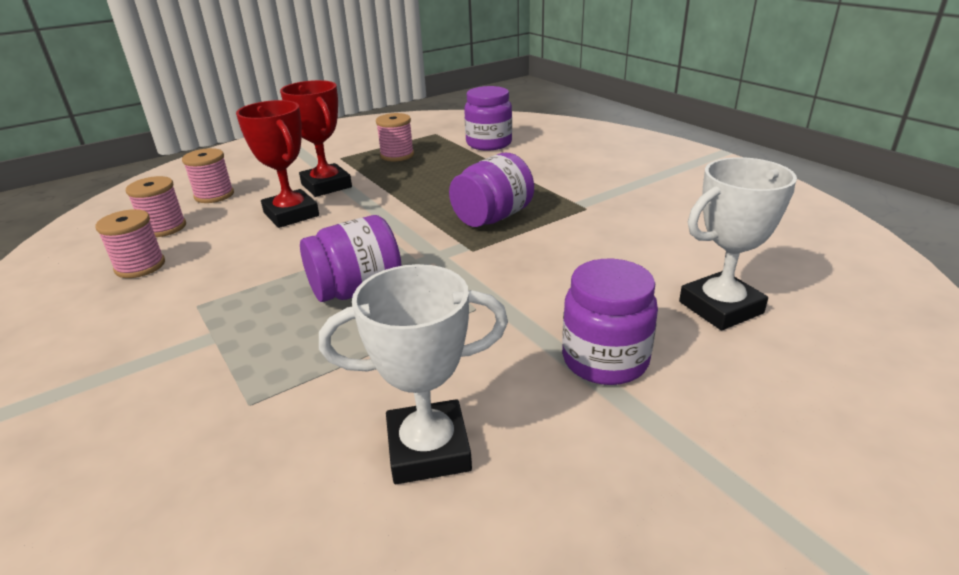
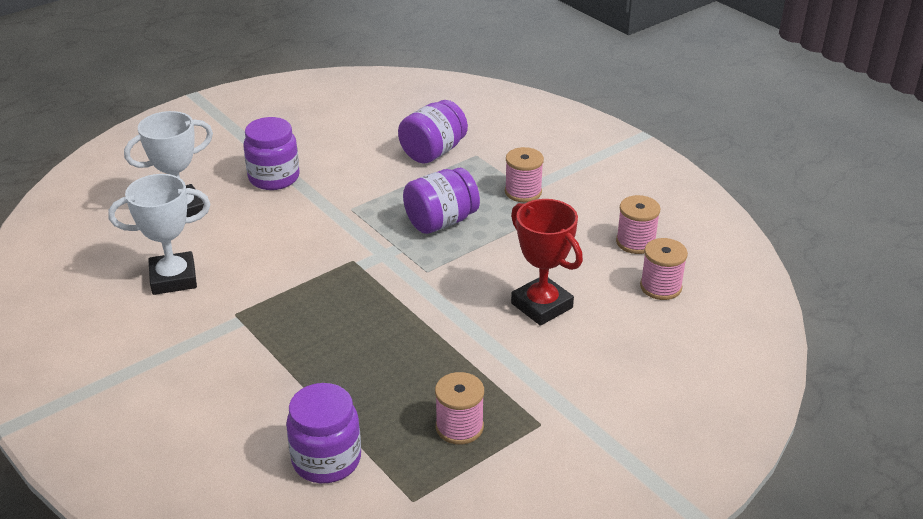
camera: 175 degrees right, 5 degrees up
(214, 195) = (653, 338): pink spool -> pink spool (523, 192)
(326, 186) = (528, 355): red trophy -> none
(428, 449) = (375, 139): white trophy -> white trophy (173, 278)
(492, 217) = (332, 299): purple jar -> purple jar (433, 152)

